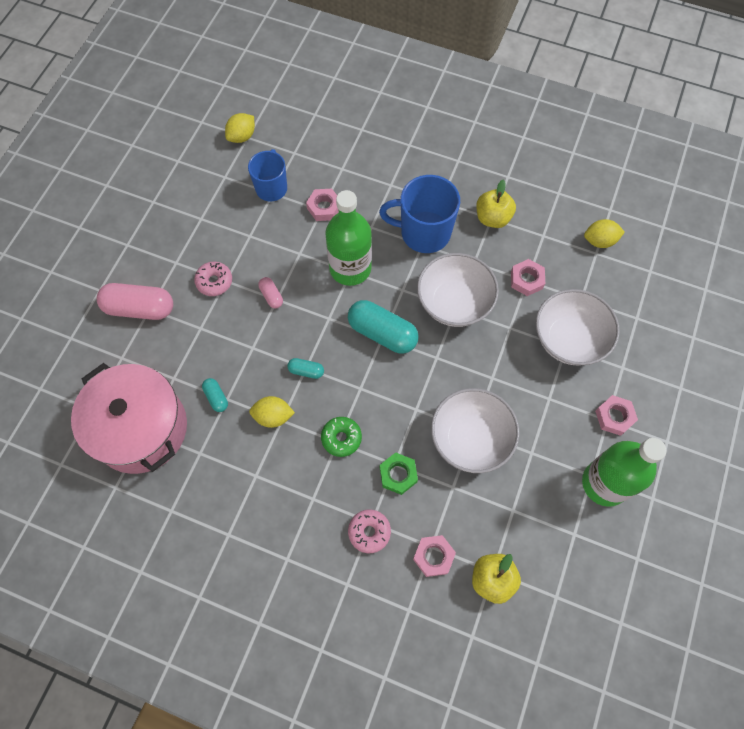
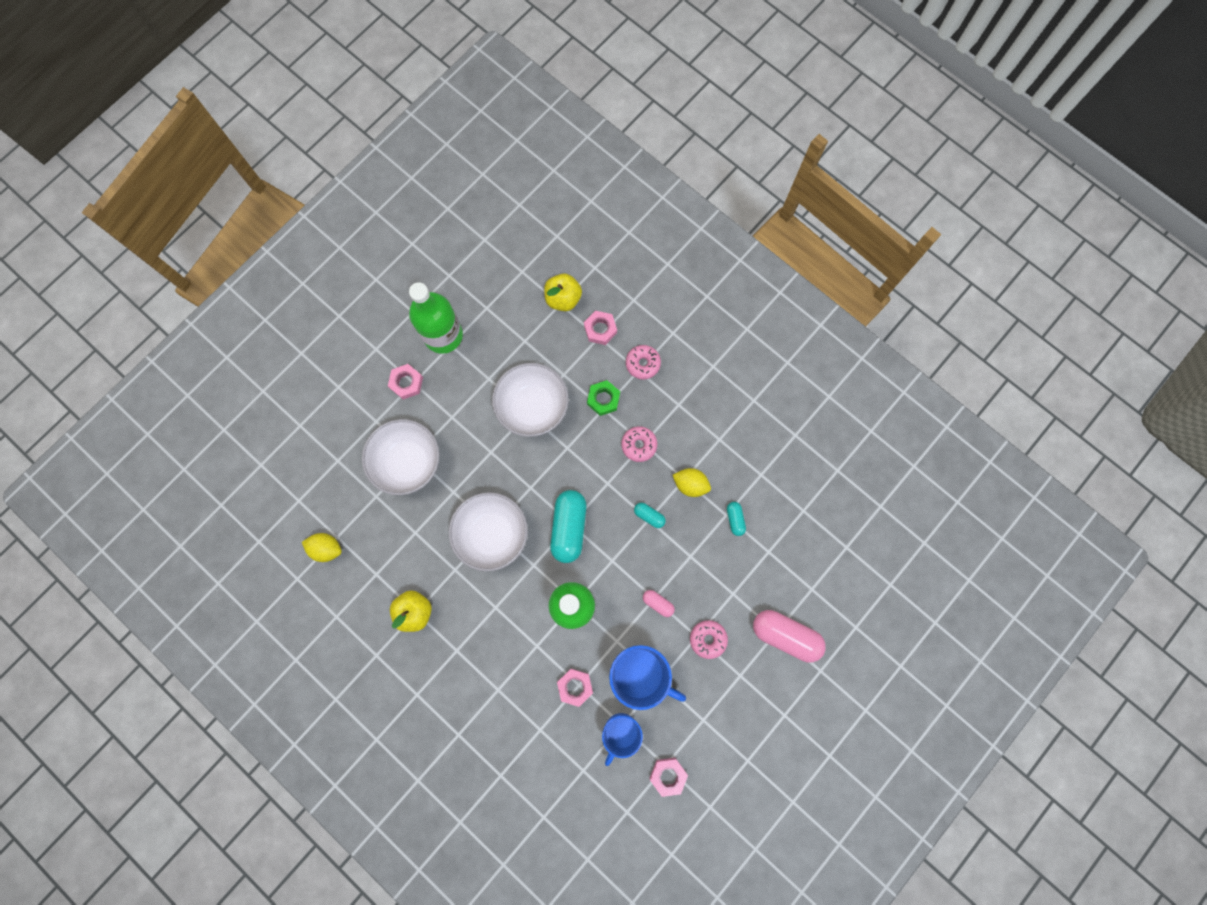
camera: 160 degrees left, 10 degrees up
(141, 428) = (806, 514): pink pot -> none
(242, 136) = (632, 815): yellow lemon -> none
(271, 296) = (658, 603): pink capsule -> pink capsule turned 45 degrees counterclockwise
(341, 438) = (639, 445): green donut -> pink donut
(382, 333) = (569, 528): turquoise capsule -> turquoise capsule turned 45 degrees clockwise
(424, 233) = (488, 620): blue mug -> blue mug (639, 674)
(526, 280) = (415, 533): pink nut -> pink nut (668, 775)

